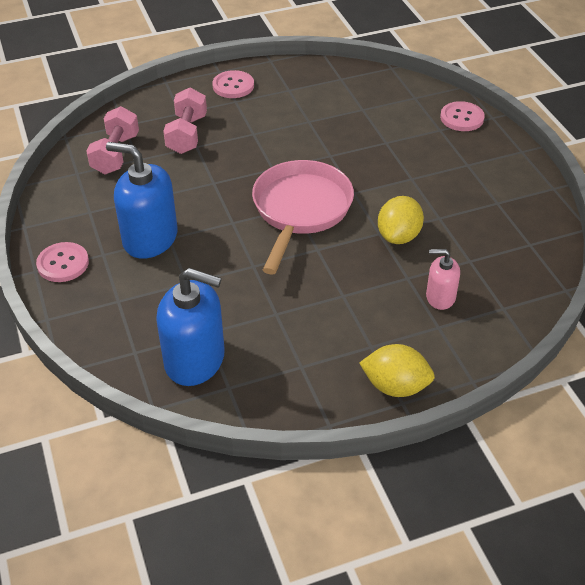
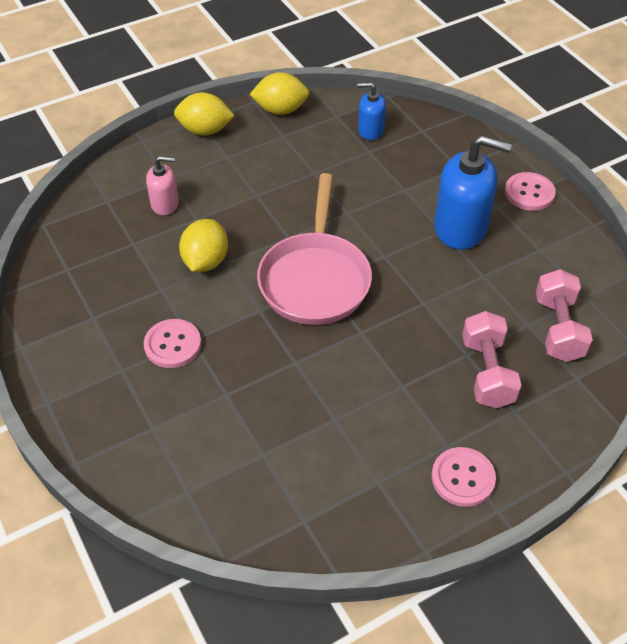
camera: 170 degrees right, 5 degrees up
(195, 360) = (370, 130): blue soap dispenser -> blue soap dispenser, size x0.54
(297, 405) = (280, 110): none -> yellow lemon
(462, 118) = (120, 455): pink button -> pink button (173, 345)

